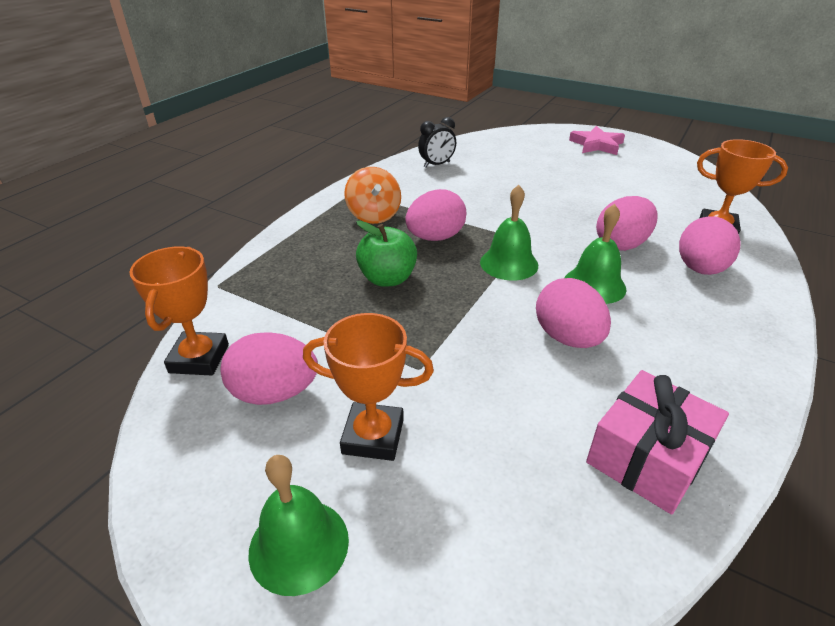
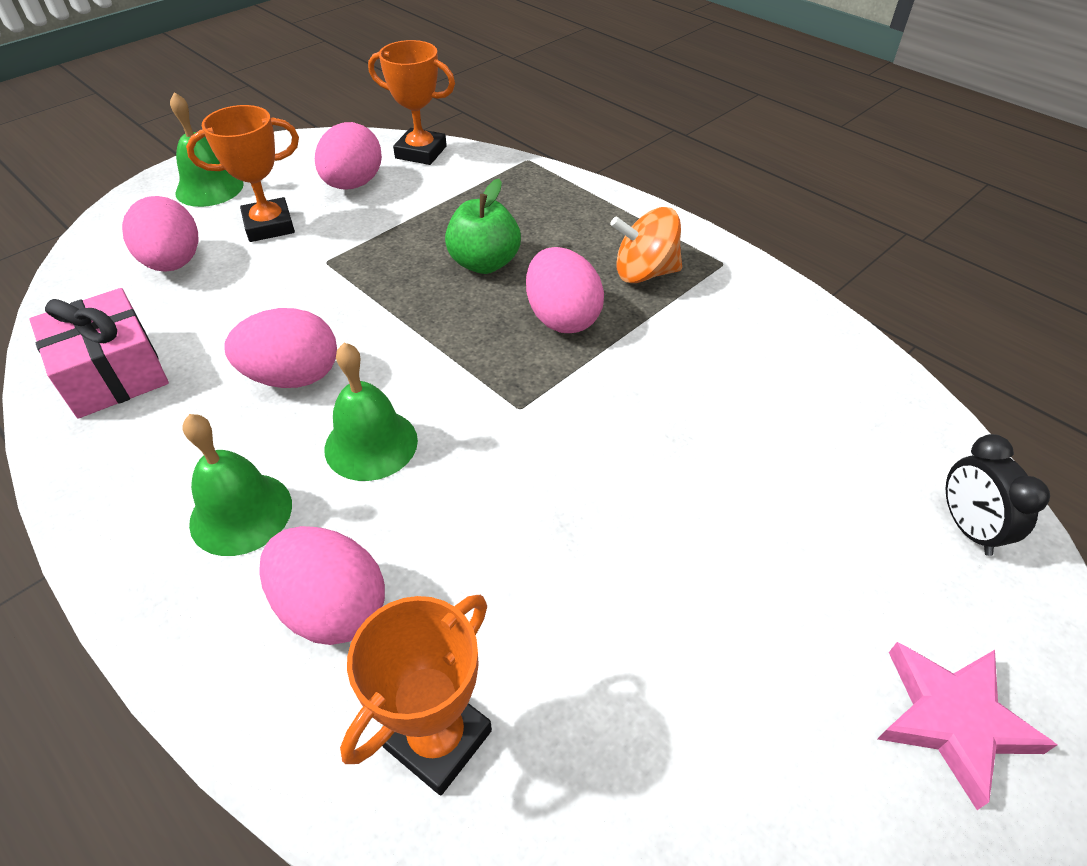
camera: 105 degrees right, 10 degrees up
(373, 436) = (269, 226): orange trophy -> orange trophy turned 45 degrees clockwise
(437, 164) = (823, 370): black clock -> black clock (967, 528)
(509, 263) = (466, 372): green bell -> green bell (241, 513)
(621, 244) = (455, 528): pink egg -> pink egg (174, 263)

